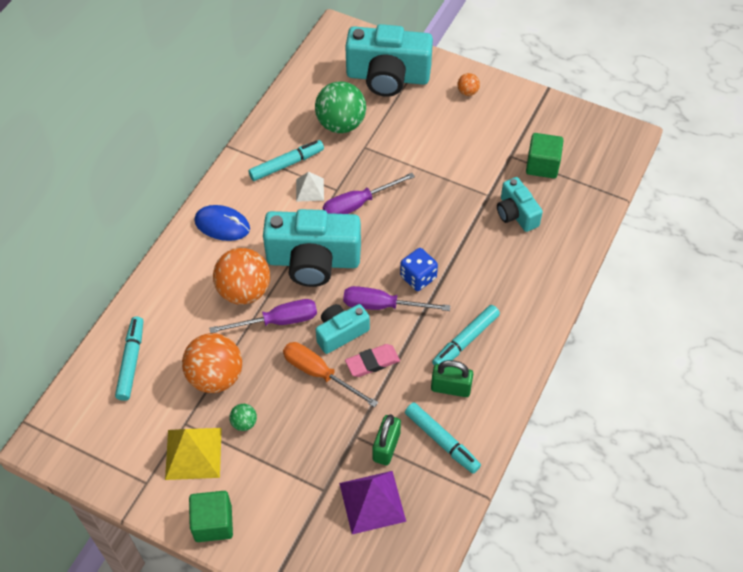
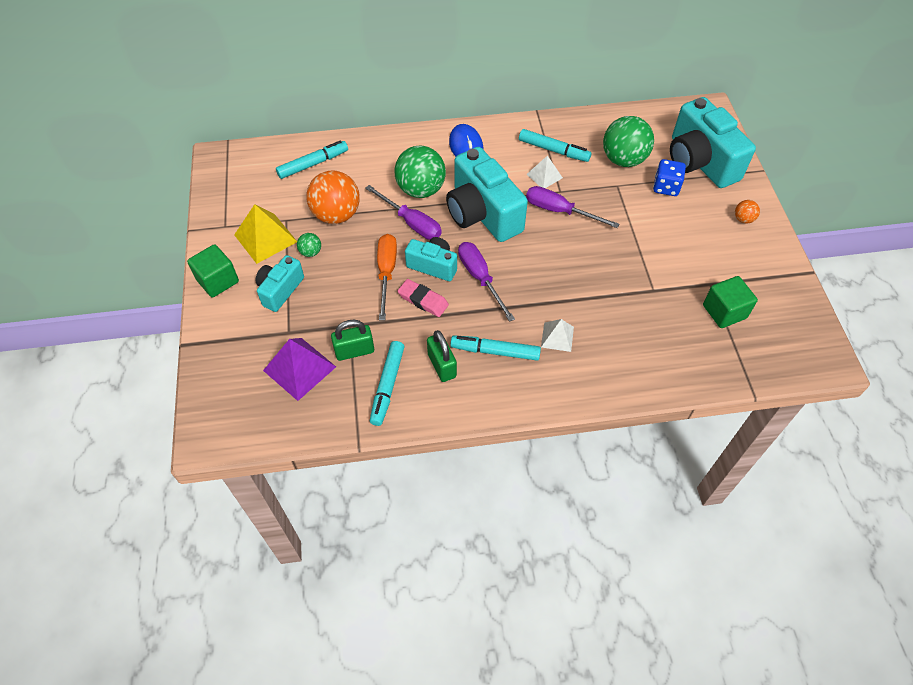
camera: 55 degrees right, 0 degrees up
(244, 291) = (421, 190): orange ball -> green ball
(418, 277) = (527, 286): blue dice -> blue dice (666, 187)
(483, 288) = (557, 337): none -> white pyramid
(516, 214) = (654, 320): turquoise camera -> turquoise camera (280, 290)

